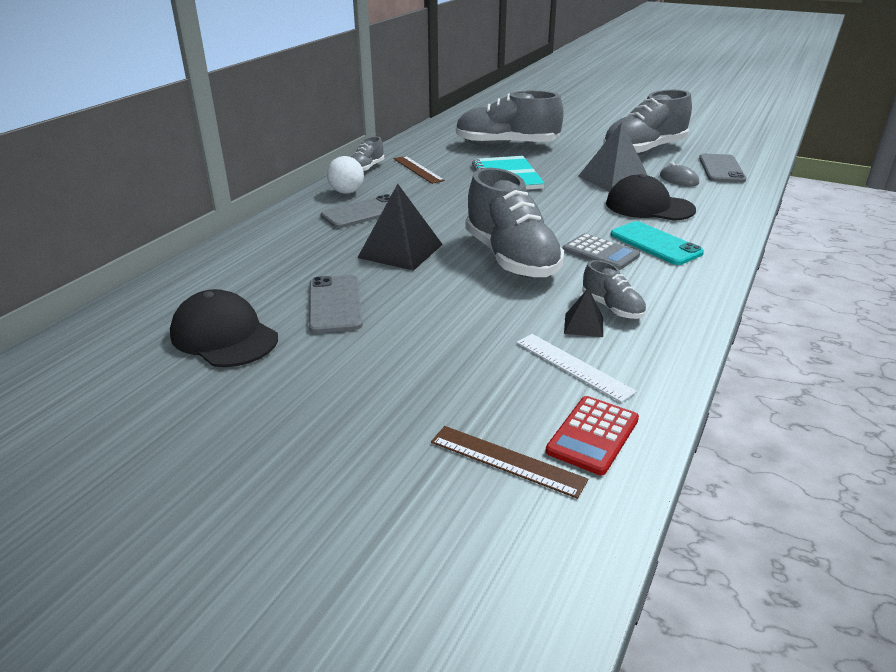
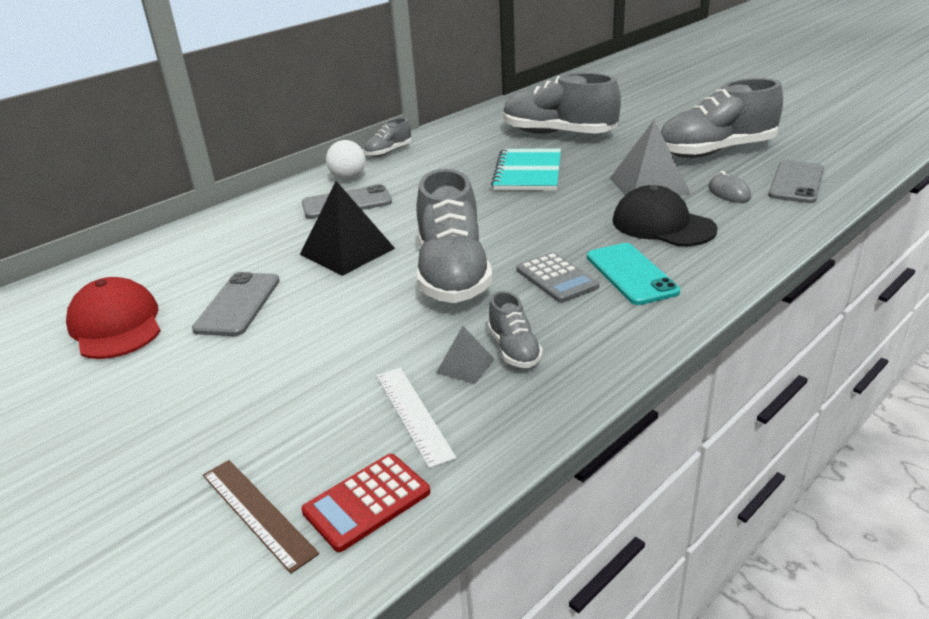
camera: 20 degrees right, 0 degrees up
(224, 336) = (116, 325): black cap -> red cap
(418, 169) = (440, 157): brown ruler -> none
(583, 325) = (465, 366): black pyramid -> grey pyramid

